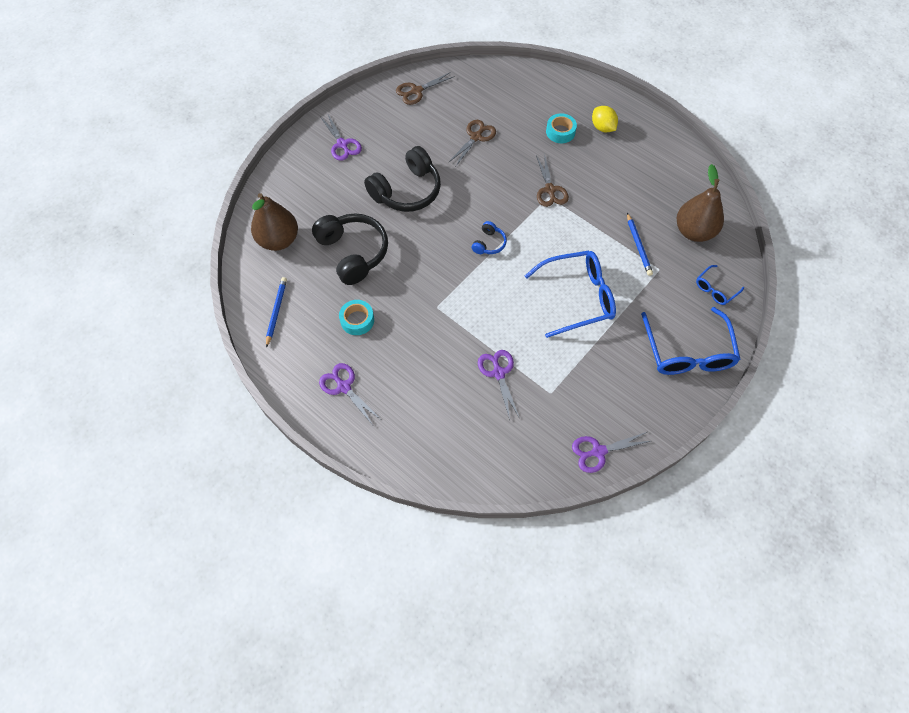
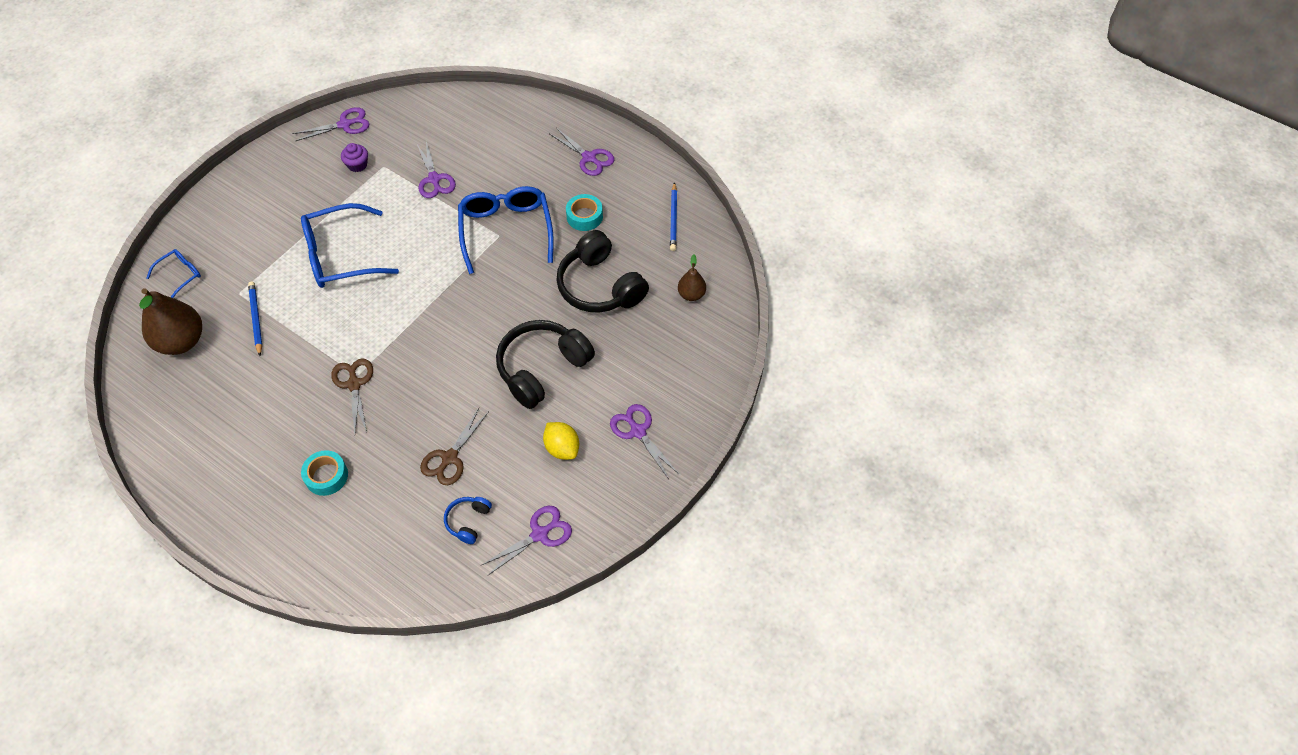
camera: 175 degrees right, 5 degrees down
(278, 240) = (691, 294): brown pear -> brown pear, size x0.53
(416, 91) = (540, 534): brown scissors -> purple scissors
(489, 243) = (438, 308): blue headphones -> blue headphones (468, 521)
(577, 396) = (357, 165): none -> purple cupcake
(602, 127) = (263, 488): yellow lemon -> yellow lemon (562, 448)
(687, 351) = (233, 211): blue glasses -> blue glasses (506, 231)

